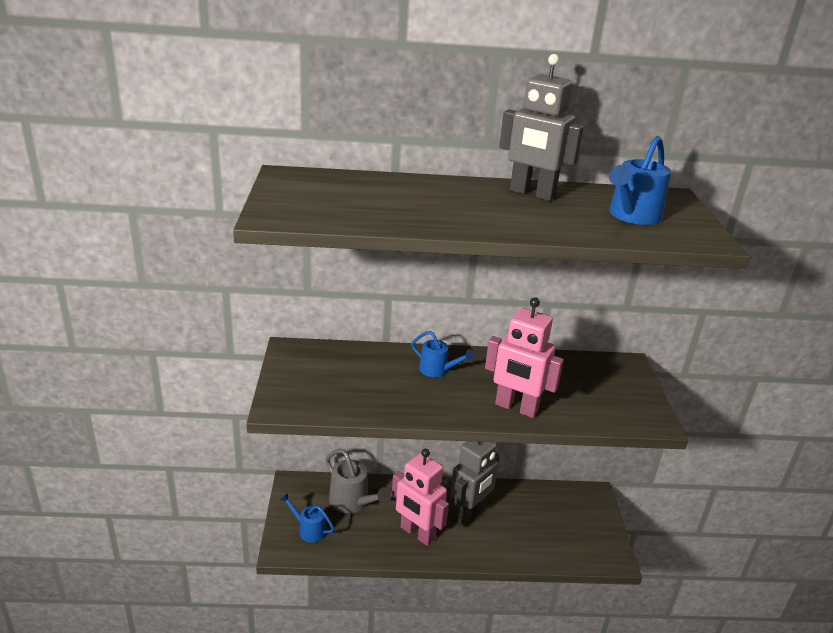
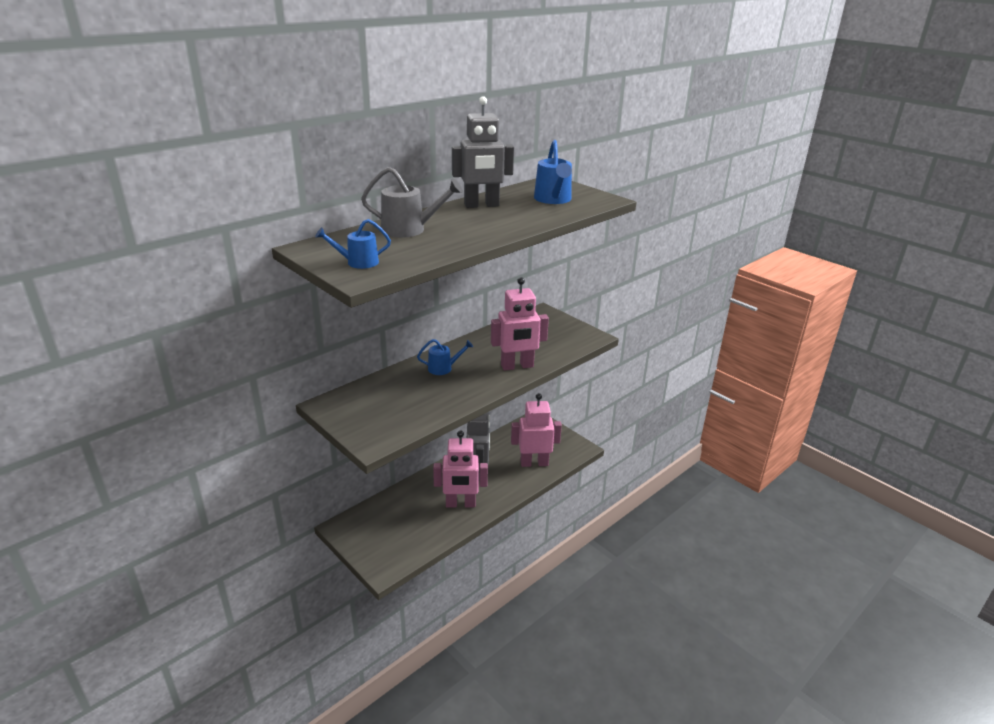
camera: 40 degrees left, 0 degrees up
(308, 530) = (387, 548): blue watering can -> blue watering can (357, 262)
(353, 502) = (397, 512): grey watering can -> grey watering can (410, 230)
(539, 540) = (534, 463): none -> pink robot

